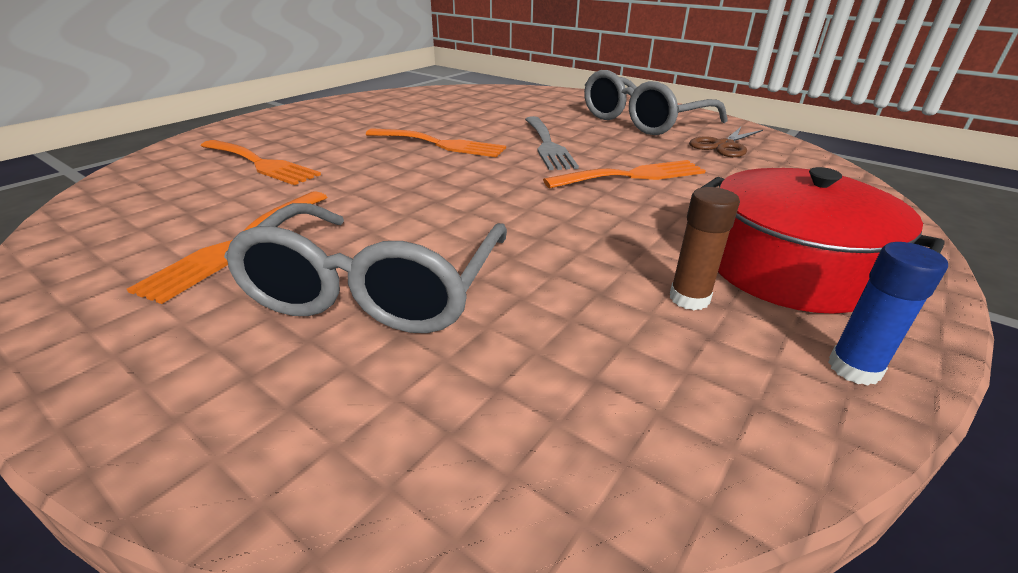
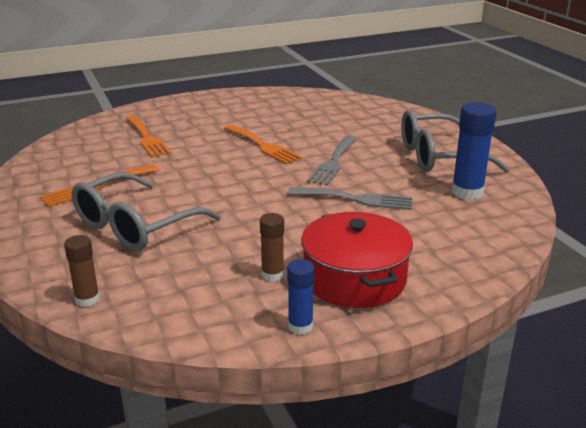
camera: 30 degrees right, 5 degrees down
(440, 482) = (87, 299): none -> brown glue stick
(632, 175) = (356, 199): orange fork -> grey fork
(723, 145) = (467, 192): brown scissors -> blue glue stick

